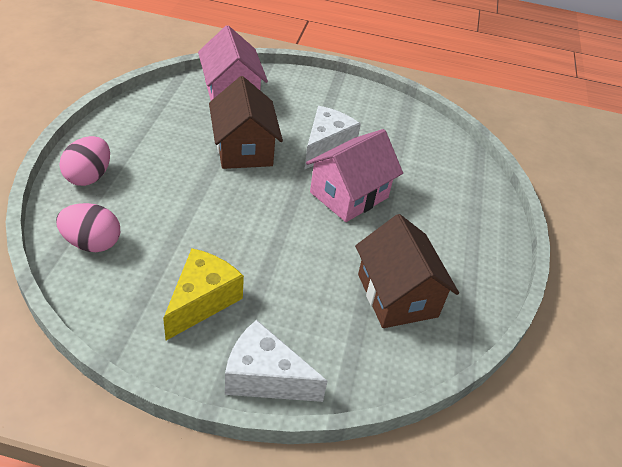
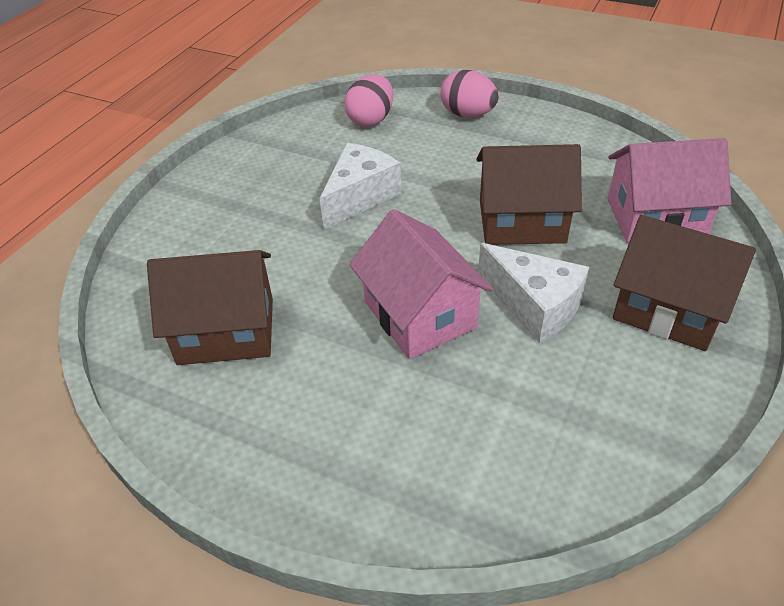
camera: 110 degrees right, 0 degrees up
(202, 300) = (278, 180): yellow cheese -> none
(265, 377) = (172, 213): white cheese -> white cheese (359, 196)
(314, 98) = (668, 309): none -> brown house

